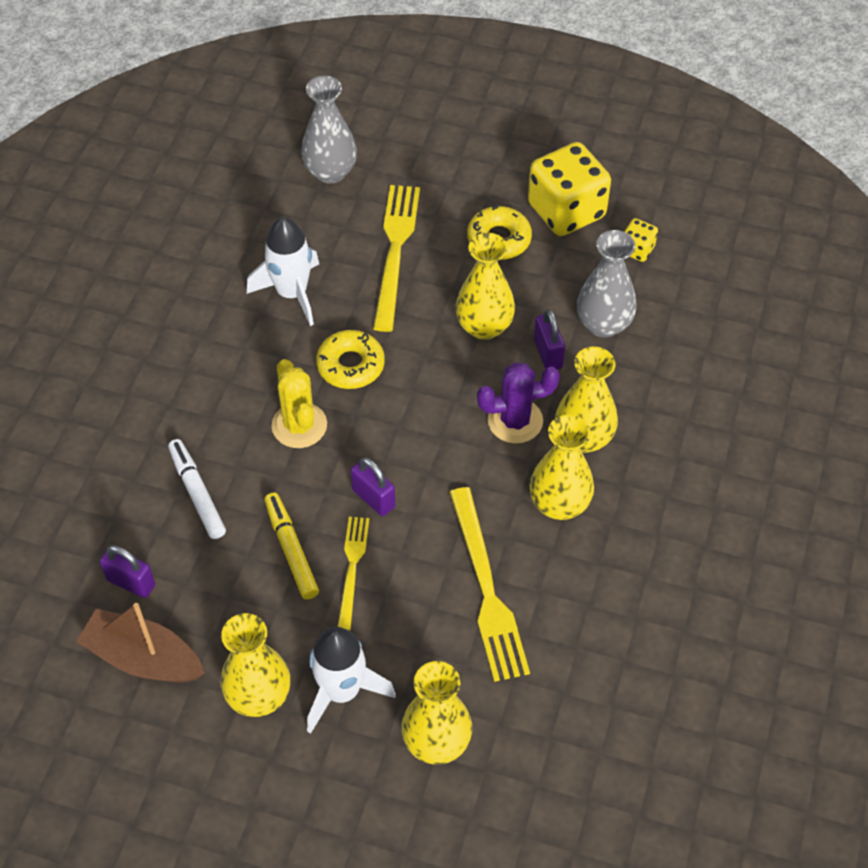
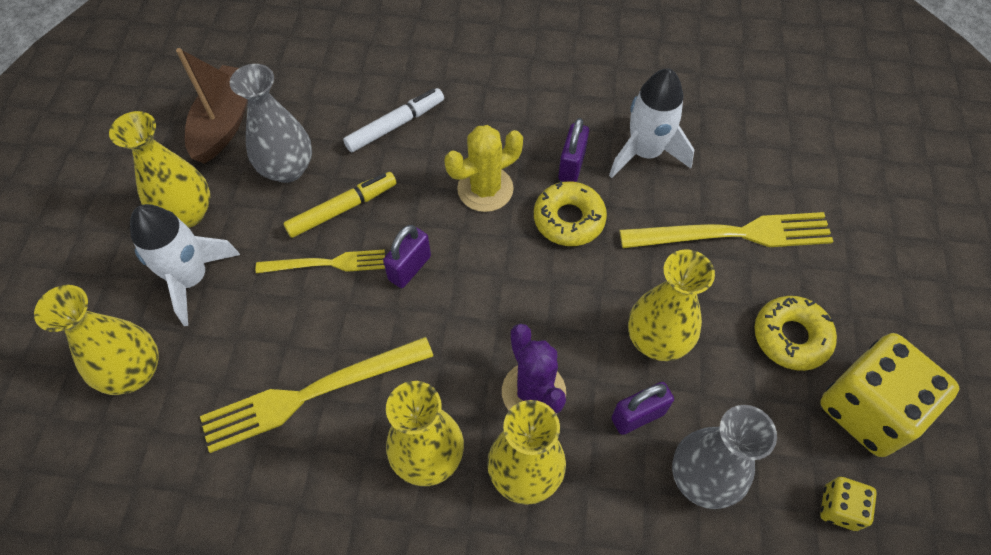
camera: 80 degrees right, 5 degrees up
(131, 583) = (298, 98): purple padlock -> purple padlock (571, 166)
(330, 172) = (818, 156): grey vase -> grey vase (287, 169)

